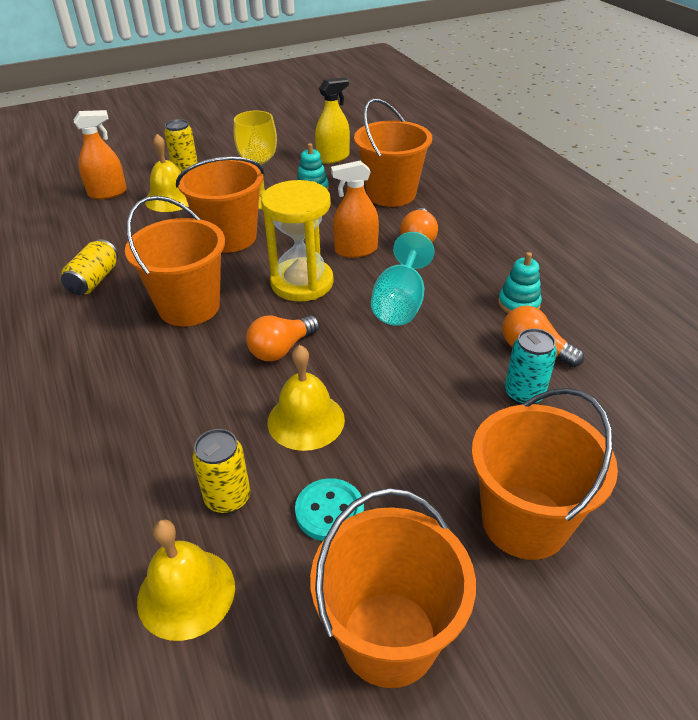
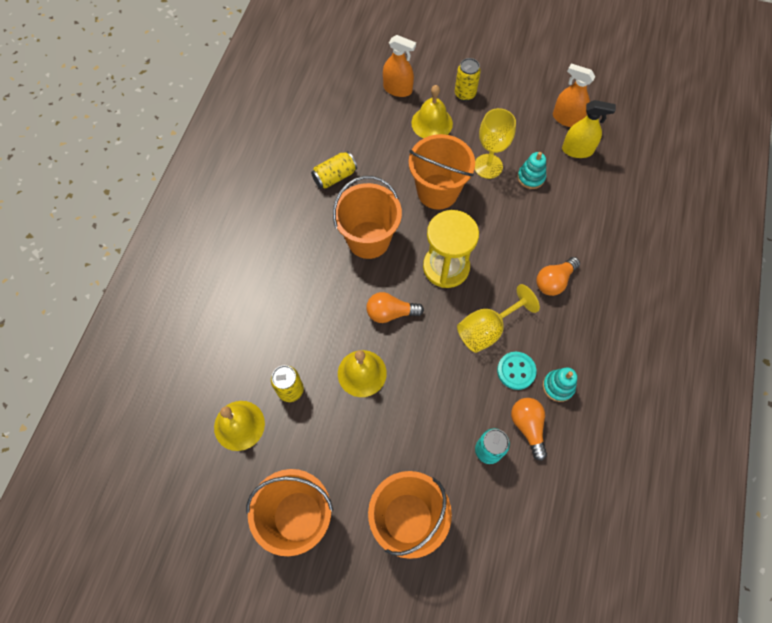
camera: 40 degrees right, 25 degrees up
(329, 511) = (327, 436): turquoise button -> turquoise button (516, 371)
(356, 250) = (504, 262): orange spray bottle -> orange spray bottle (566, 119)
(391, 194) = (580, 222): orange bucket -> none
(400, 303) = (487, 329): turquoise goblet -> yellow goblet

